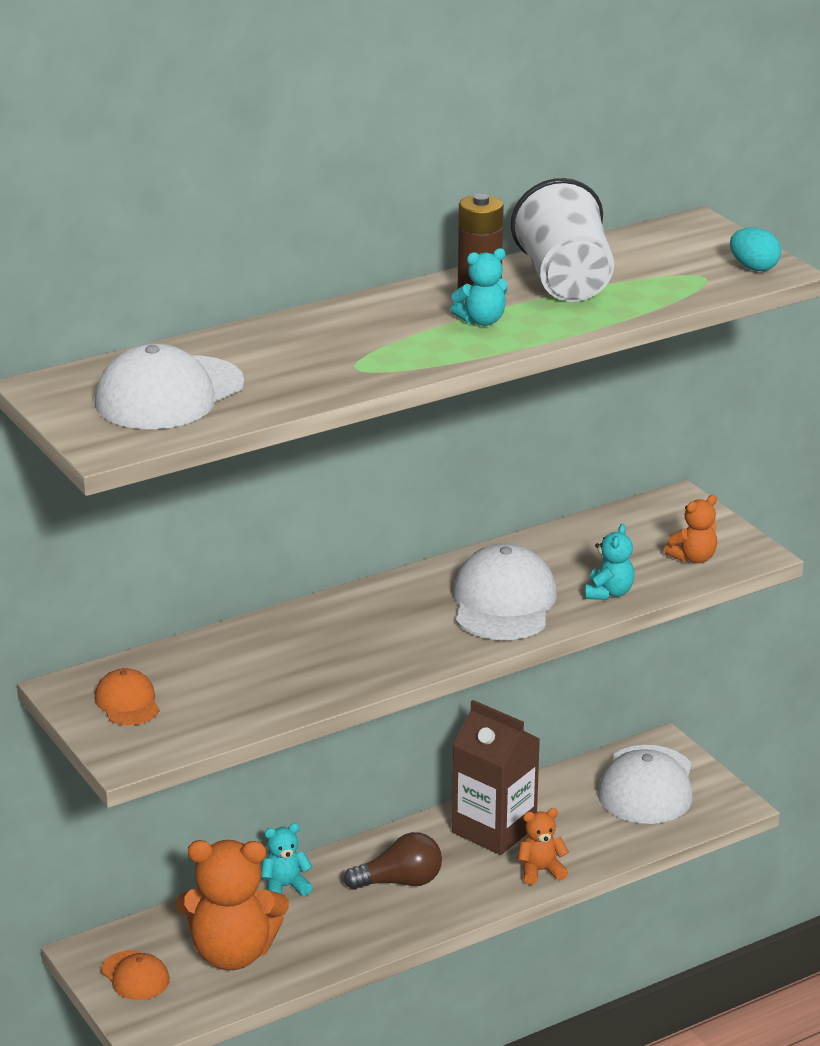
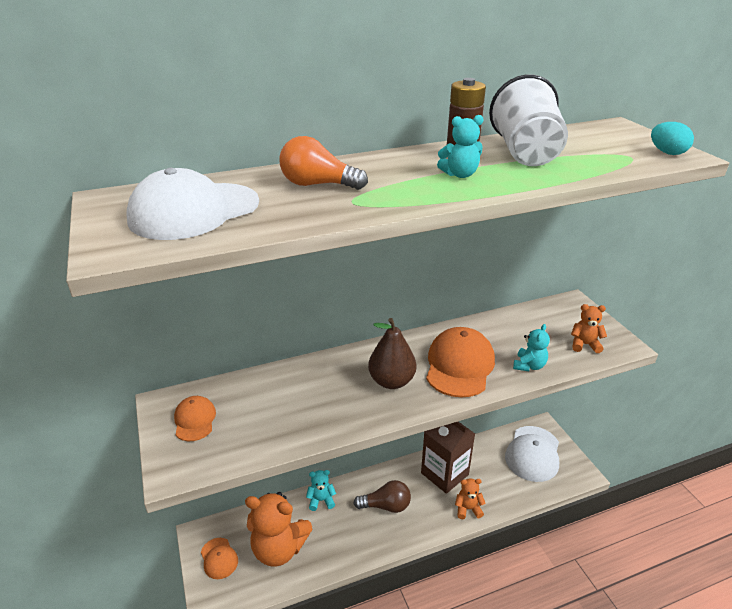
camera: 10 degrees right, 5 degrees up
(303, 348) = (318, 185): none -> orange light bulb
(404, 631) = (391, 381): none -> brown pear
(503, 602) = (459, 365): white cap -> orange cap
(693, 558) = (584, 344): orange teddy bear -> orange teddy bear turned 150 degrees counterclockwise

